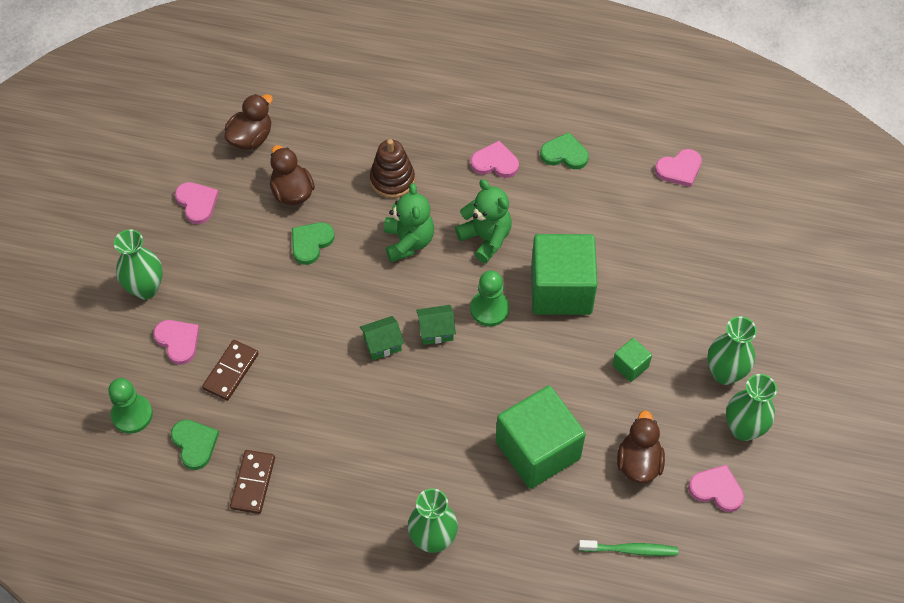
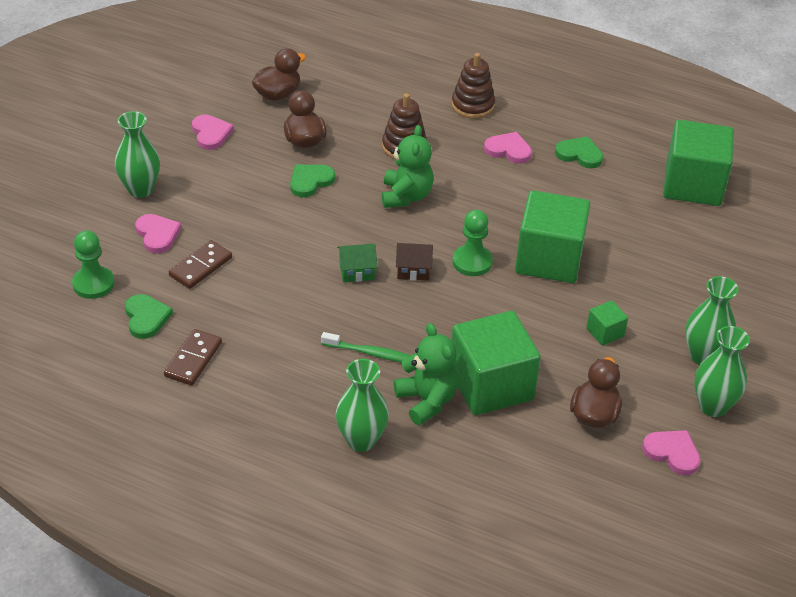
camera: 10 degrees right, 15 degrees down
(436, 331) = (413, 270): green house -> brown house
(448, 113) = (472, 105): none -> brown stacking toy
(486, 238) = (483, 206): green teddy bear -> green teddy bear (426, 401)
(630, 550) = (567, 488): green toothbrush -> green toothbrush (372, 353)
(679, 169) = (693, 185): pink heart -> green cube

